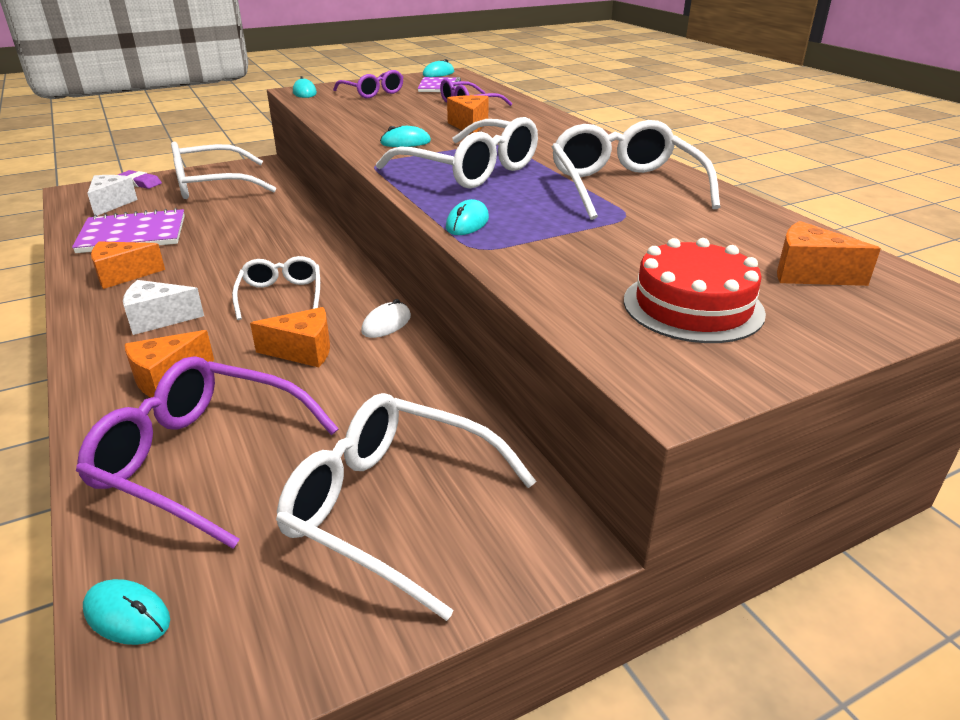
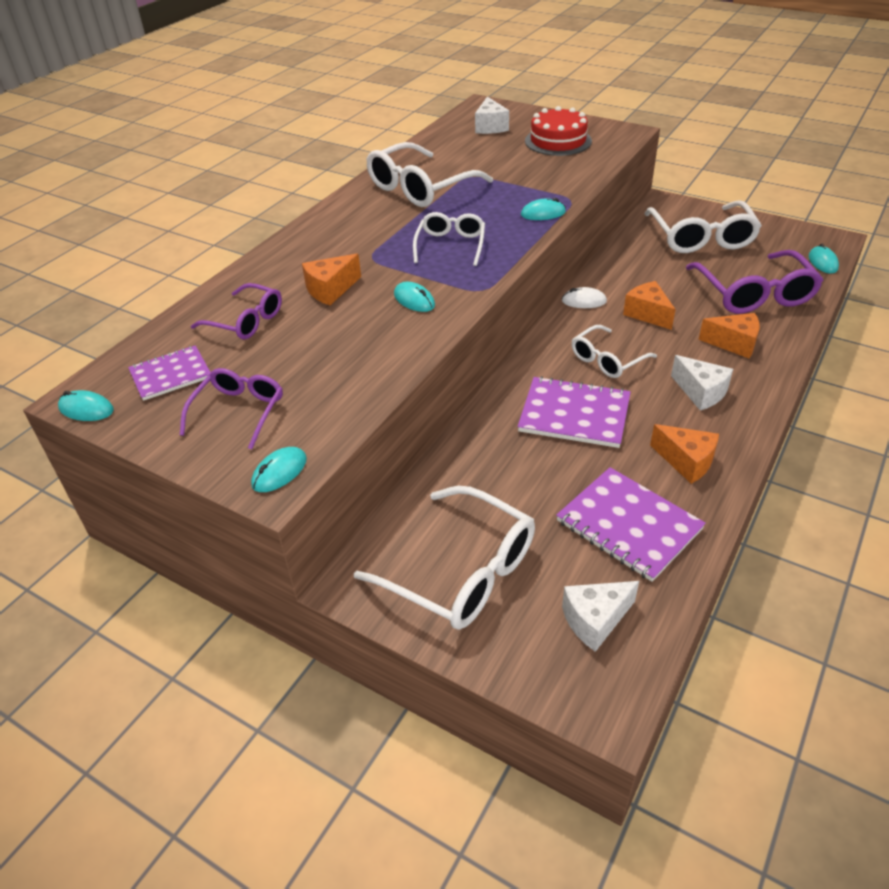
camera: 120 degrees left, 10 degrees up
(140, 183) = (518, 659): purple eraser -> none
(251, 255) = (574, 414): none -> purple notebook
(472, 171) = (451, 245): white glasses -> white glasses, size x0.60
(808, 274) = (490, 127): orange cheese -> white cheese

